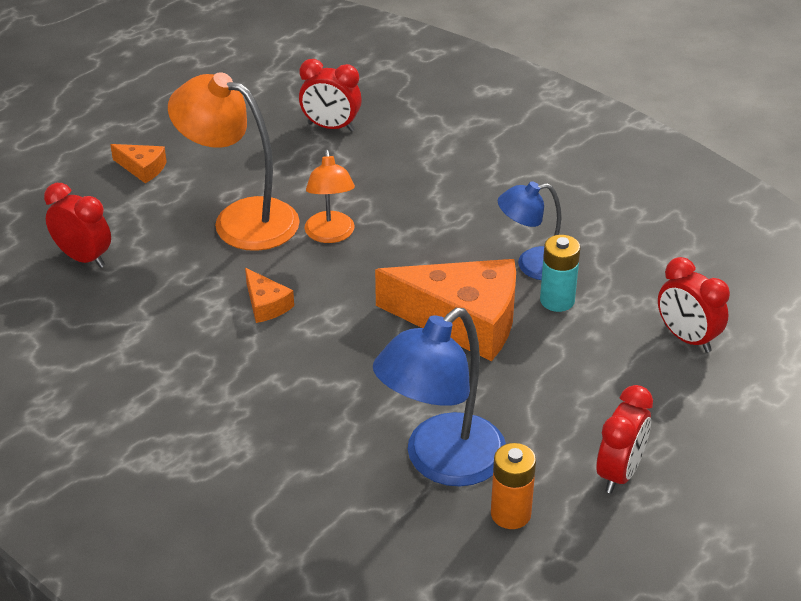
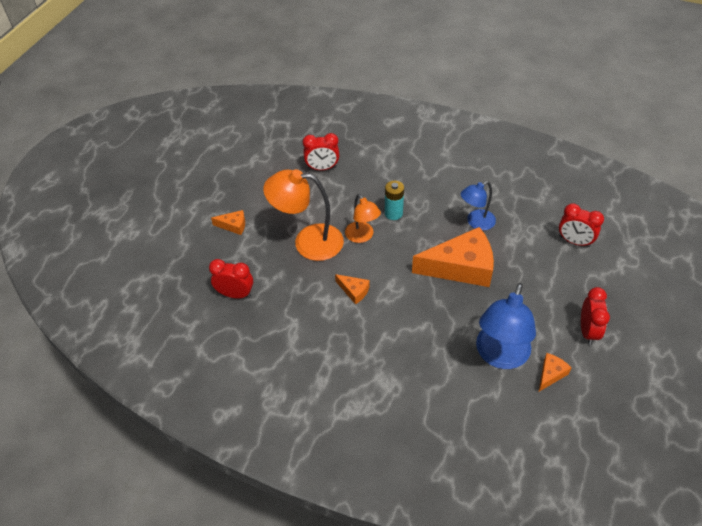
camera: 20 degrees left, 10 degrees up
(510, 514) = (551, 374): orange battery -> orange cheese
(557, 300) = (500, 240): turquoise battery -> turquoise battery (393, 213)

